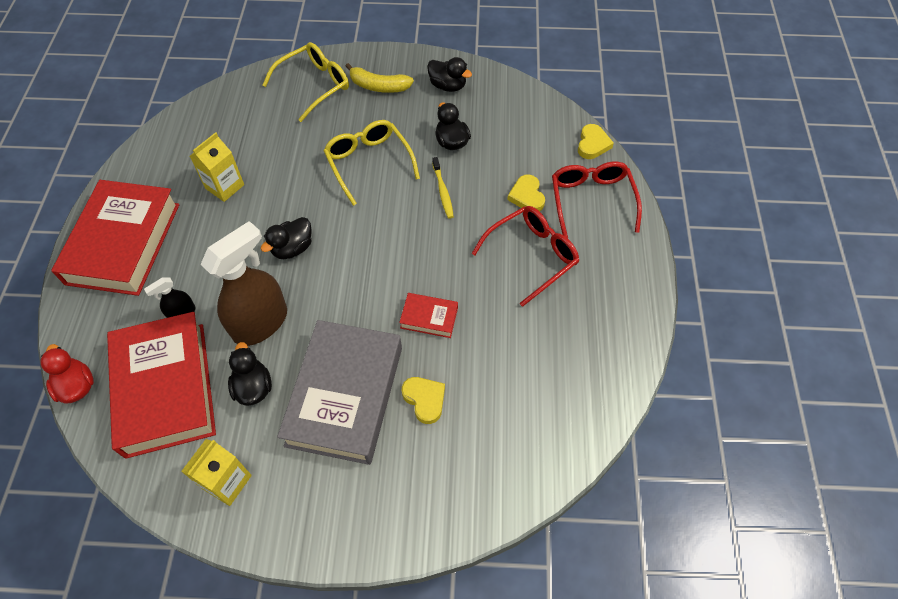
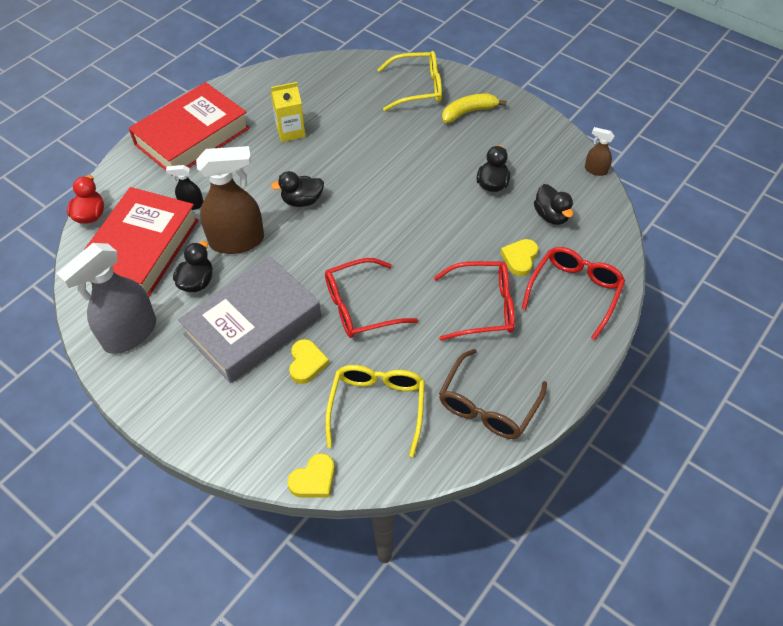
camera: 35 degrees right, 5 degrees down
(227, 482) = (130, 334): yellow carton -> grey spray bottle
(369, 163) = (411, 167): yellow glasses -> yellow glasses (377, 407)
(378, 86) = (468, 112): yellow banana -> yellow banana turned 105 degrees clockwise
(429, 318) = (360, 307): red book -> red glasses
(443, 191) = (452, 219): yellow toothbrush -> none
(448, 86) = (527, 138): black duck -> black duck (551, 216)
(524, 86) = (595, 170): none -> brown spray bottle
(592, 144) = (617, 247): yellow heart -> yellow heart (314, 479)
(604, 339) = (488, 405): none -> brown glasses

